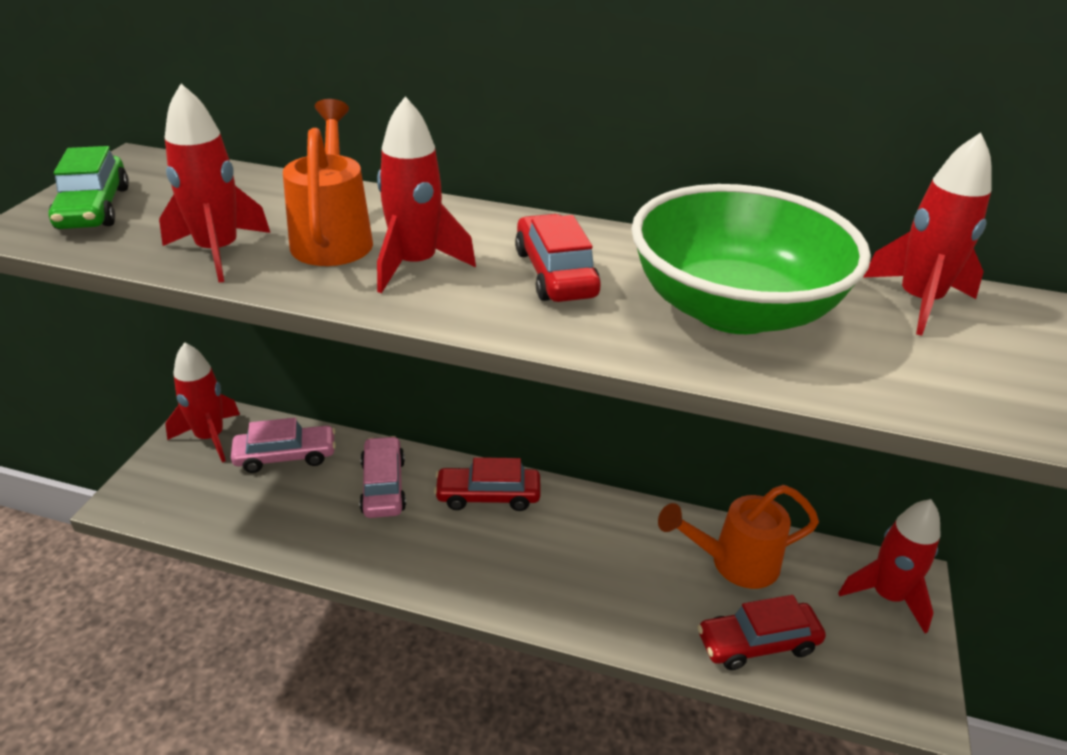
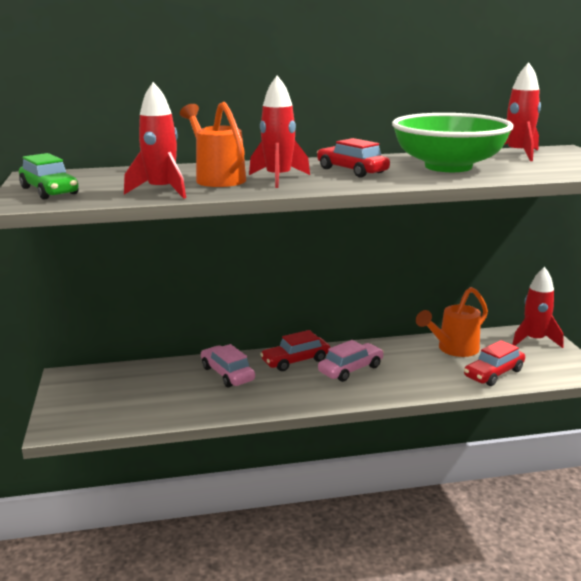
camera: 25 degrees left, 15 degrees down
(210, 437) = (83, 384): red rocket -> none
(286, 456) = (147, 378): pink car -> pink car (351, 369)

